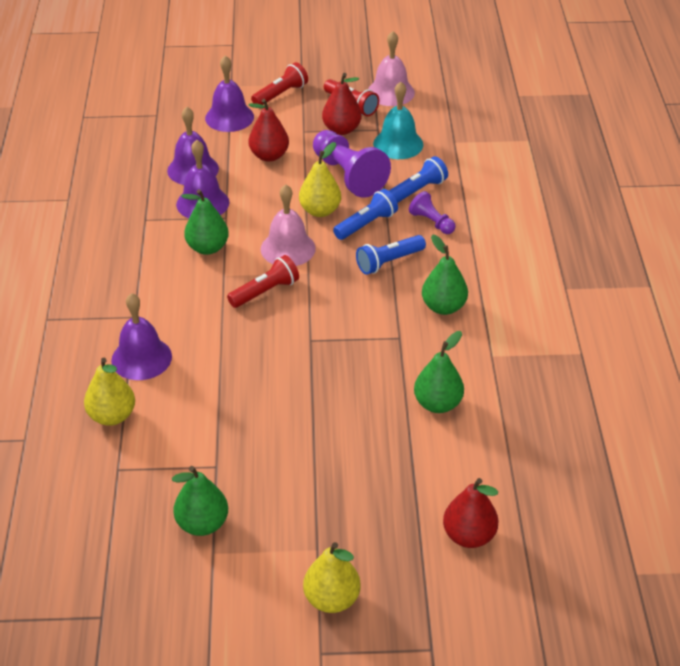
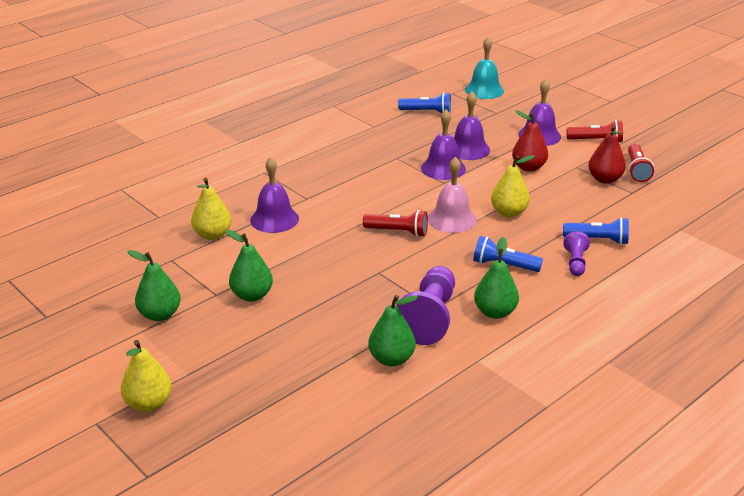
camera: 50 degrees right, 10 degrees down
(207, 248) = (405, 191): green pear -> green pear (252, 295)
(348, 175) = (563, 205): purple pawn -> purple pawn (429, 318)
(366, 224) = (526, 237): blue flashlight -> blue flashlight (427, 112)
(390, 92) = (681, 178): pink bell -> none
(398, 144) = (632, 208): turquoise bell -> turquoise bell (484, 90)
(469, 536) = (276, 441): red pear -> none

